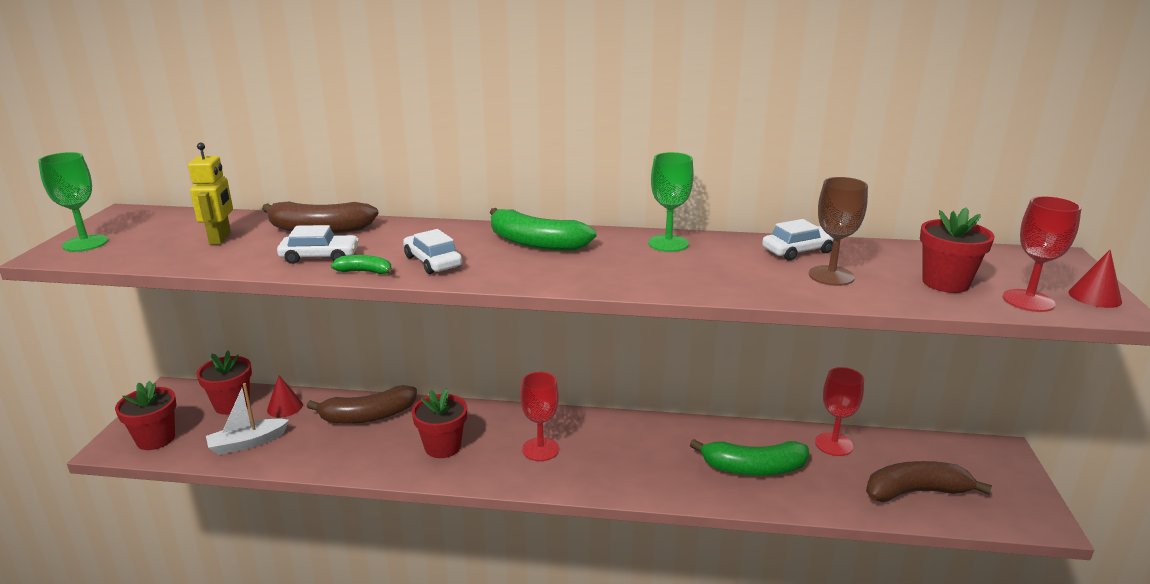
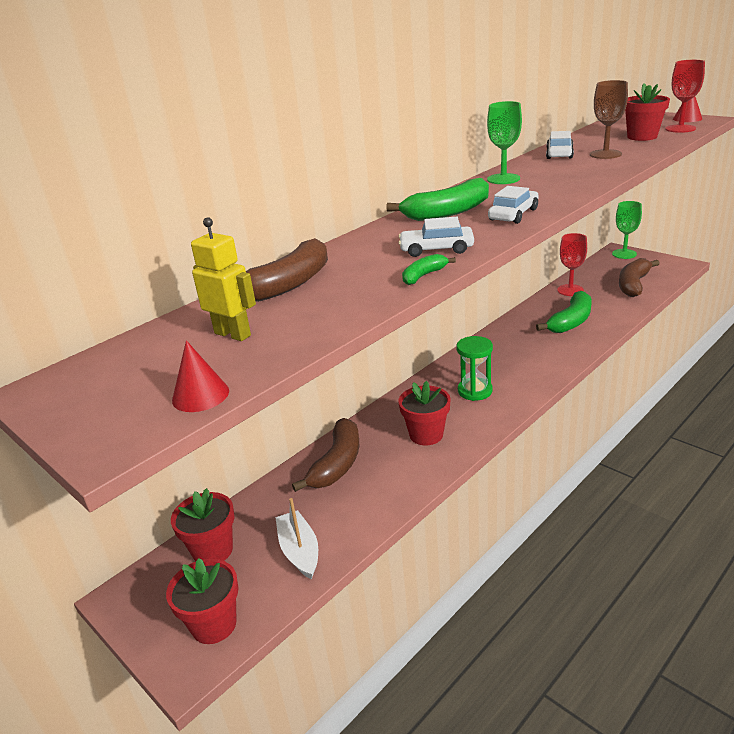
camera: 50 degrees left, 5 degrees up
(85, 243) = (107, 421): green goblet -> green goblet (624, 254)
(247, 443) = (299, 551): white boat -> white boat turned 150 degrees clockwise
(285, 407) = (262, 513): red cone -> red cone (200, 395)
(320, 257) = (359, 291): white car -> white car (513, 214)
(540, 449) = (475, 391): red goblet -> green hourglass

